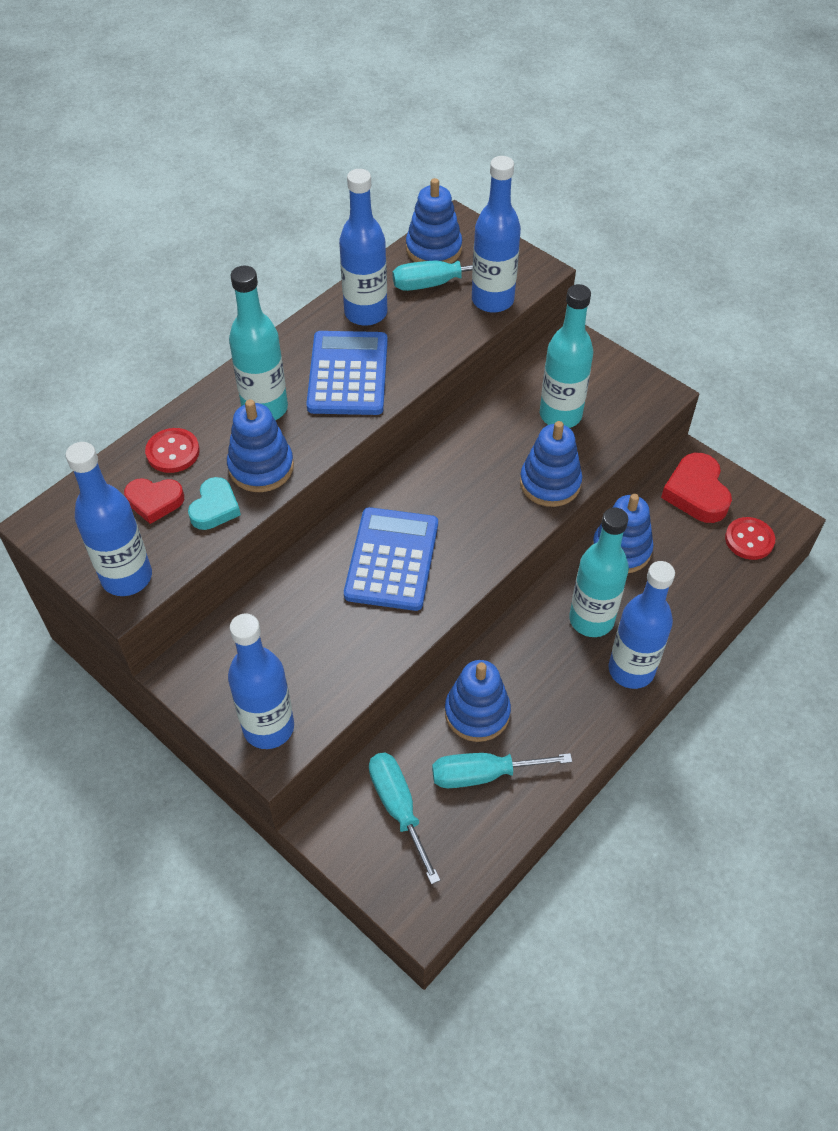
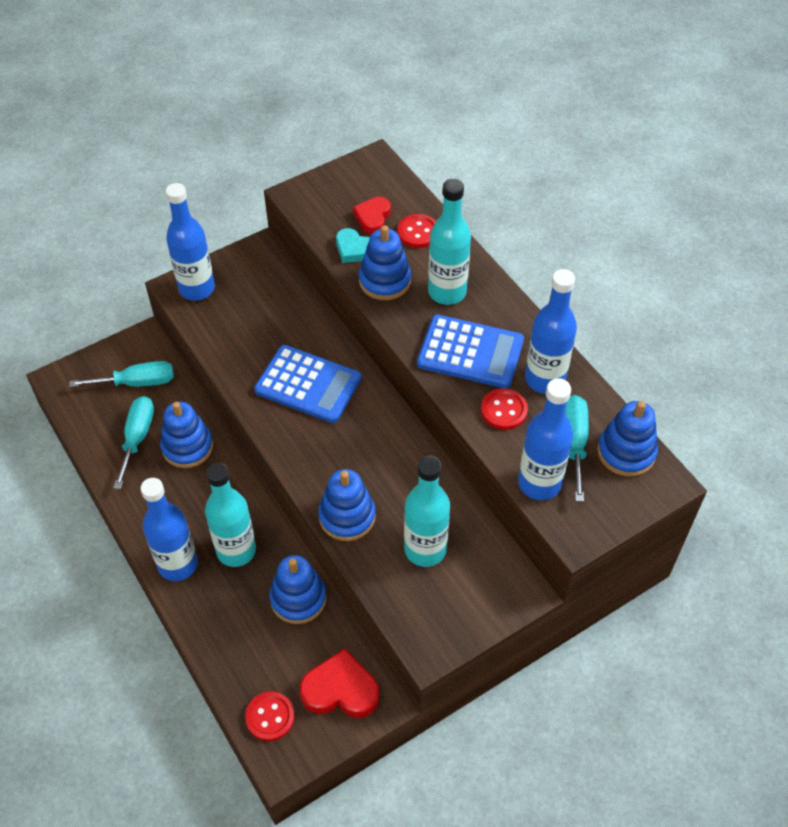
camera: 105 degrees right, 0 degrees up
(127, 577) = (311, 197): blue bottle -> none
(416, 337) = (504, 410): none -> red button

